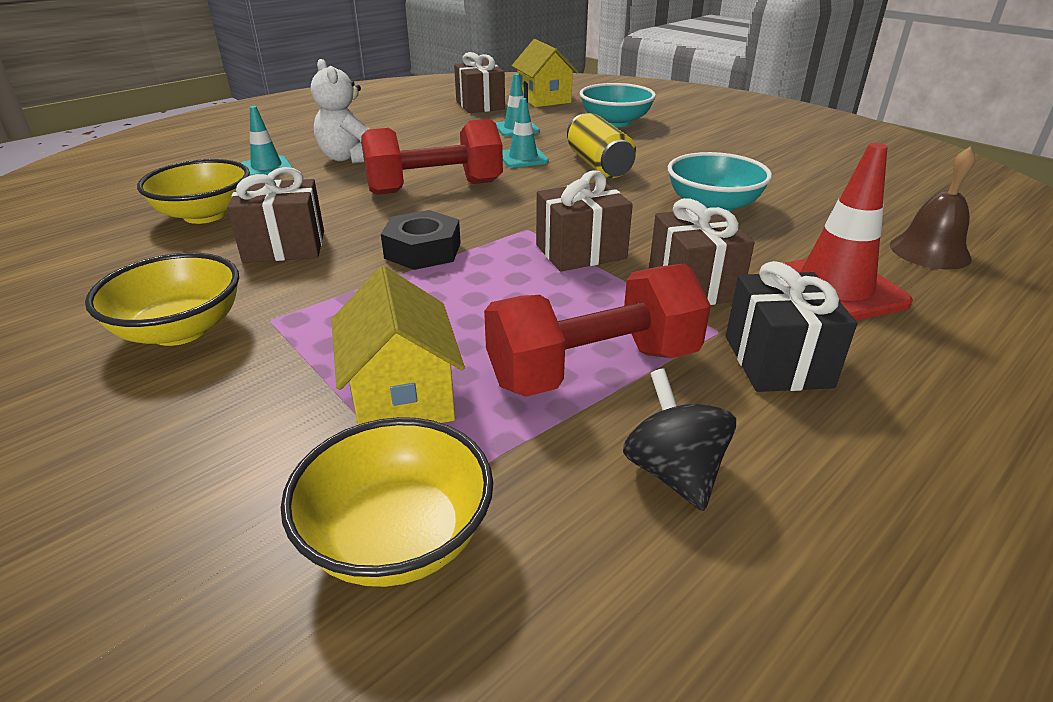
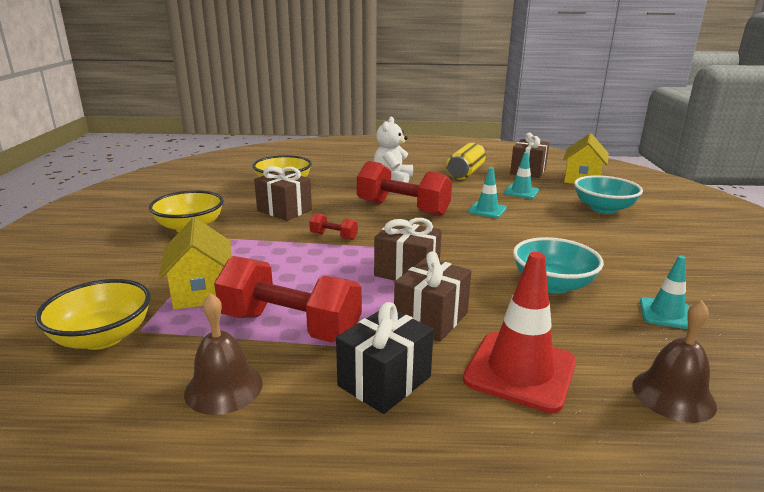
camera: 45 degrees right, 10 degrees down
(267, 168) = (347, 172): turquoise traffic cone -> turquoise traffic cone (666, 314)
(402, 396) = (202, 291): yellow house -> yellow house turned 45 degrees counterclockwise
(423, 250) = (333, 236): black nut -> red dumbbell
(599, 165) = (528, 230): yellow can -> yellow can (465, 173)
(673, 472) = (224, 388): black spinning top -> brown bell

